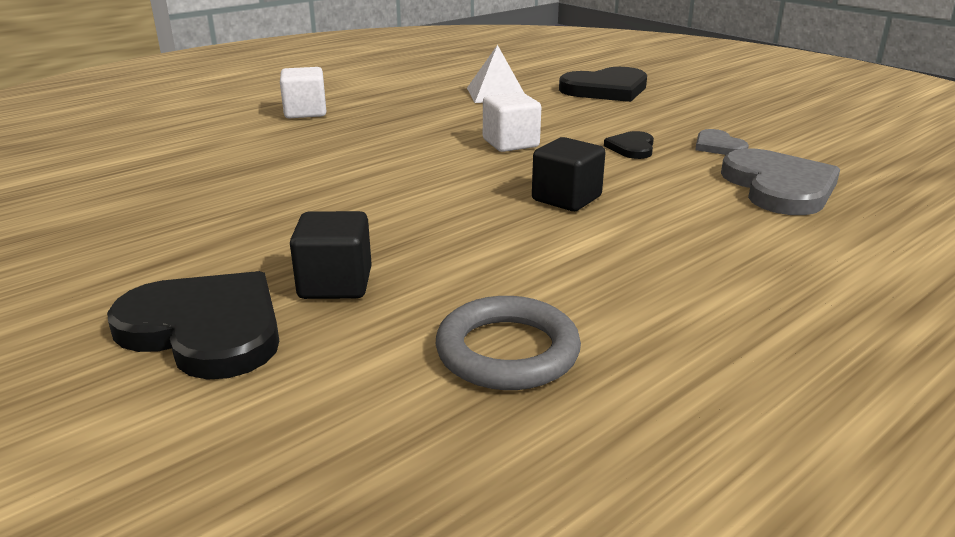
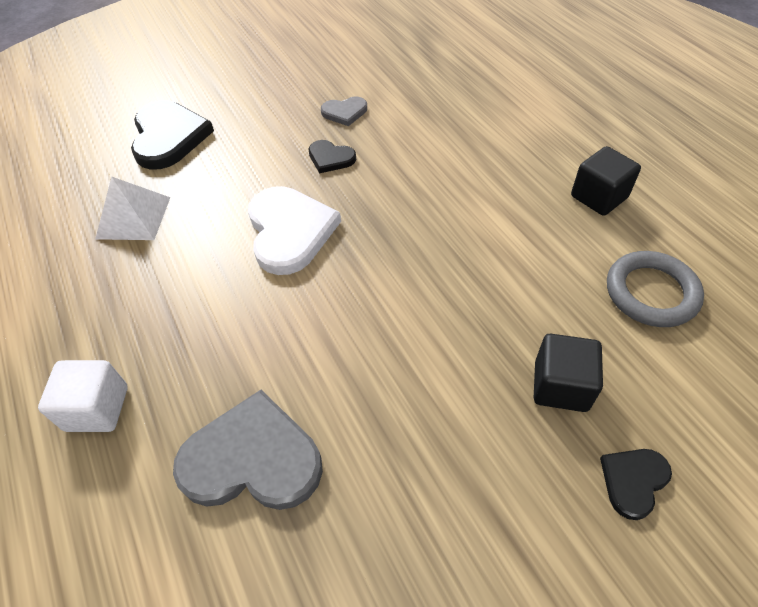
camera: 75 degrees left, 25 degrees up
(205, 329) = (633, 481): black heart -> black heart, size x0.51
(510, 143) = (290, 231): white cube -> white heart
(566, 198) = (425, 219): black cube -> black cube (599, 197)
(779, 187) = (430, 108): grey heart -> grey heart (252, 458)

